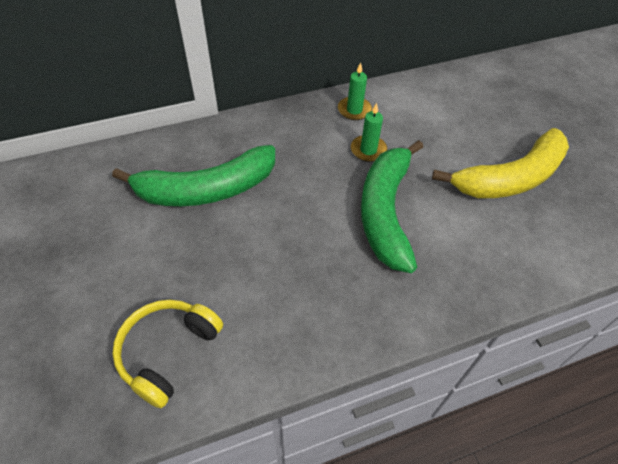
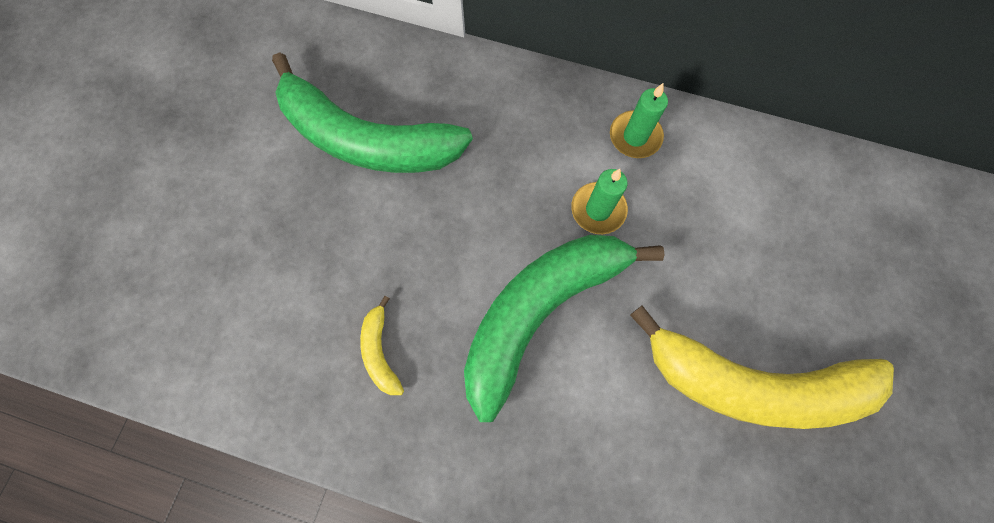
camera: 40 degrees right, 20 degrees up
(168, 352) = (183, 311): yellow headphones -> none
(319, 287) = (380, 351): none -> yellow banana

